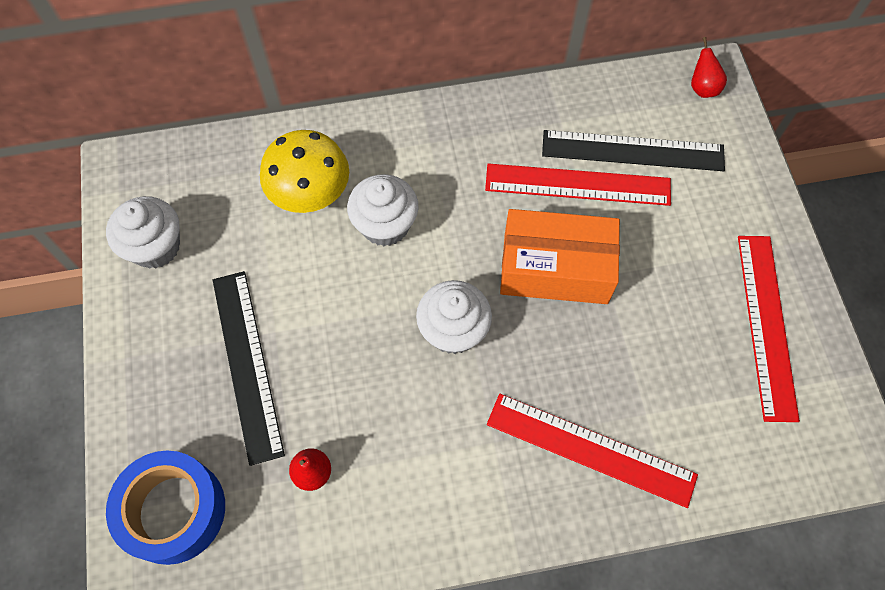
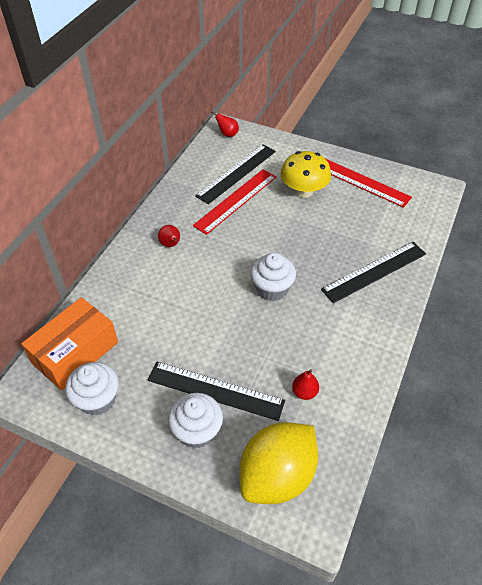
camera: 55 degrees left, 15 degrees down
(173, 510) = (277, 475): blue tape -> yellow lemon
(310, 193) = (136, 306): yellow mushroom -> yellow mushroom (303, 191)
(385, 225) = (187, 284): white cupcake -> white cupcake (197, 431)
(435, 162) = (171, 244): none -> red pear
(555, 268) = (272, 233): orange box -> orange box (75, 352)
(590, 449) = (374, 271): red ruler -> black ruler

